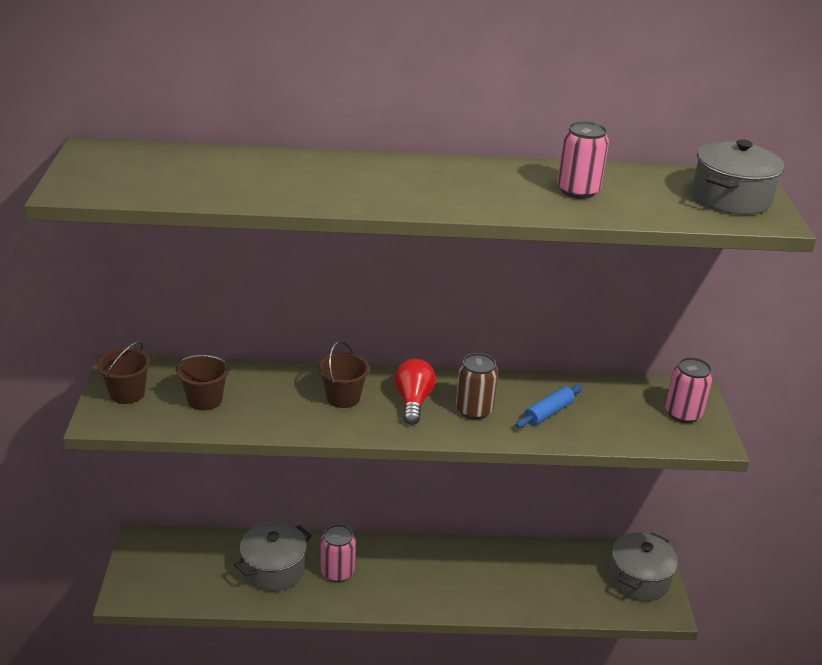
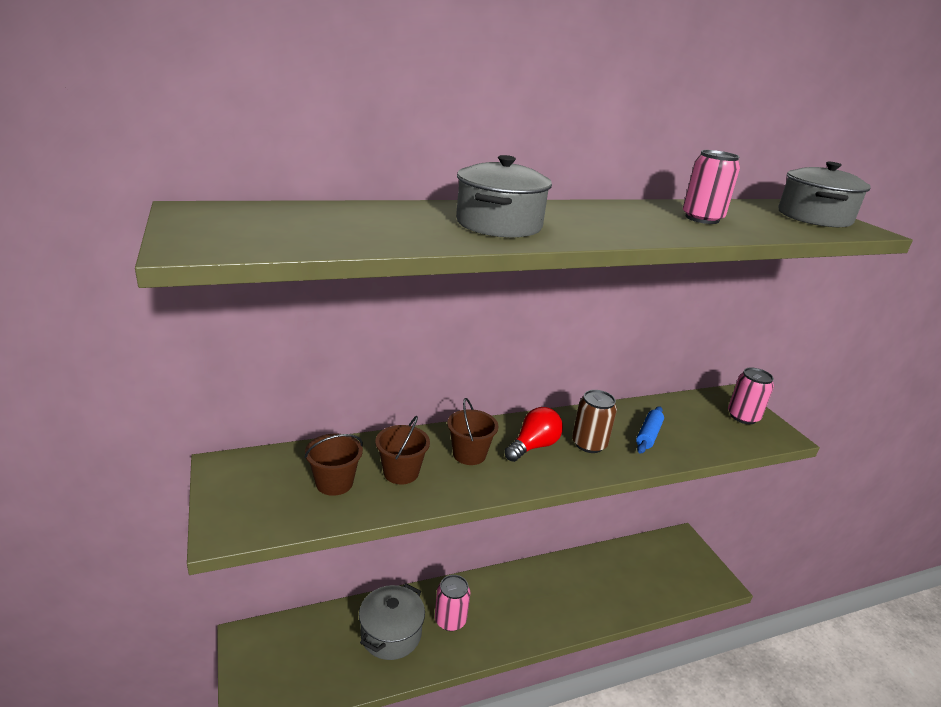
camera: 20 degrees left, 5 degrees down
(127, 393) = (245, 492): brown bucket -> brown bucket (401, 472)
(413, 401) = (533, 446): red light bulb -> red light bulb turned 60 degrees clockwise
(639, 579) = (687, 561): grey pot -> grey pot (499, 224)

